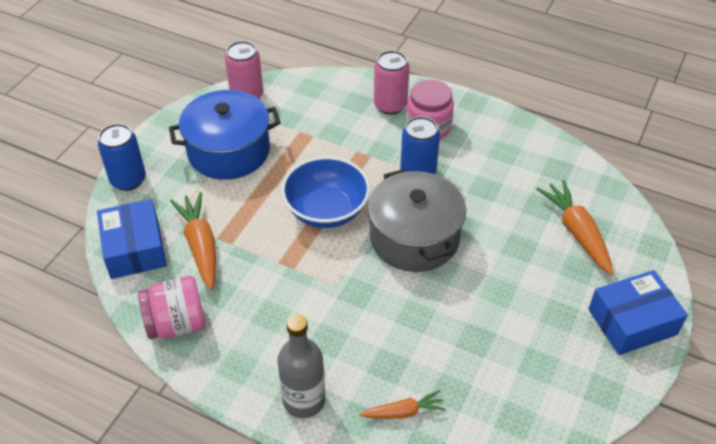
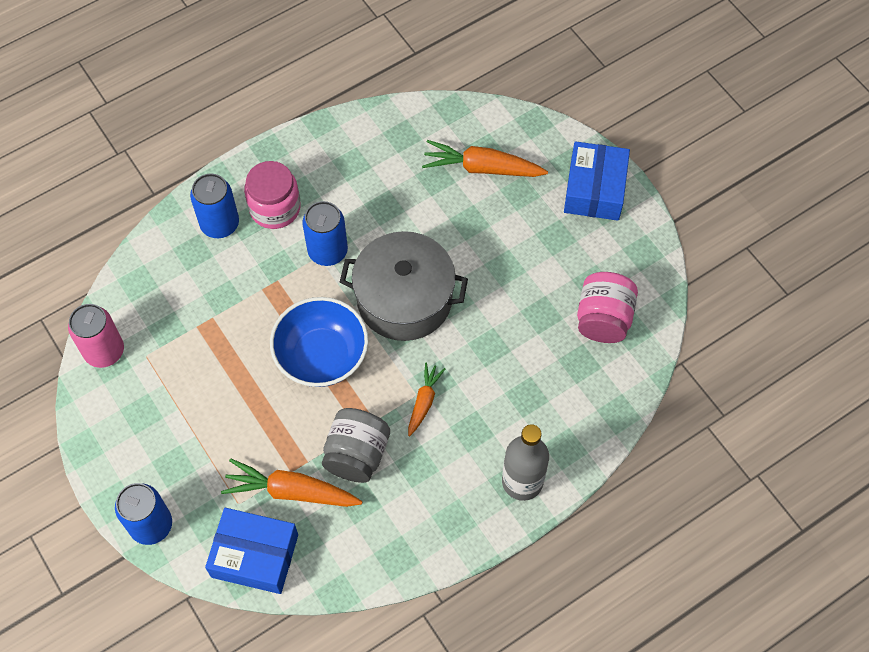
camera: 60 degrees left, 15 degrees up
(177, 324) = (375, 553): pink jar -> pink jar (603, 319)
(229, 151) = (177, 407): blue pot -> none
(256, 271) = (356, 455): none -> grey jar
(390, 105) = (220, 224): pink can -> blue can
(403, 412) = (578, 409): orange carrot -> orange carrot (424, 401)

